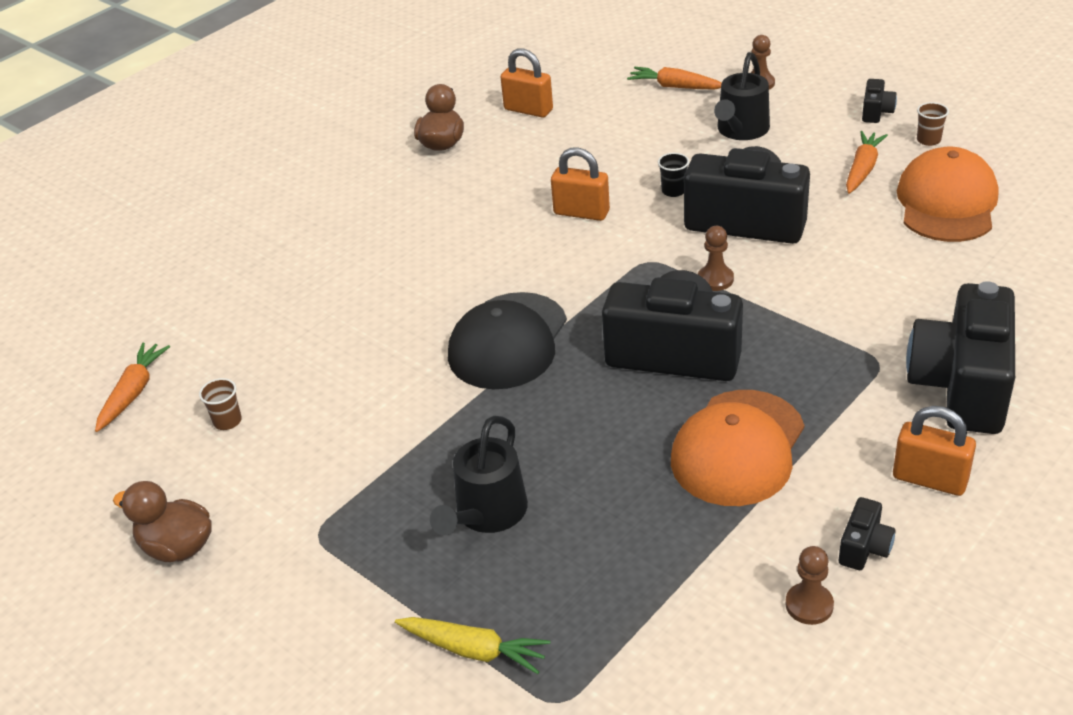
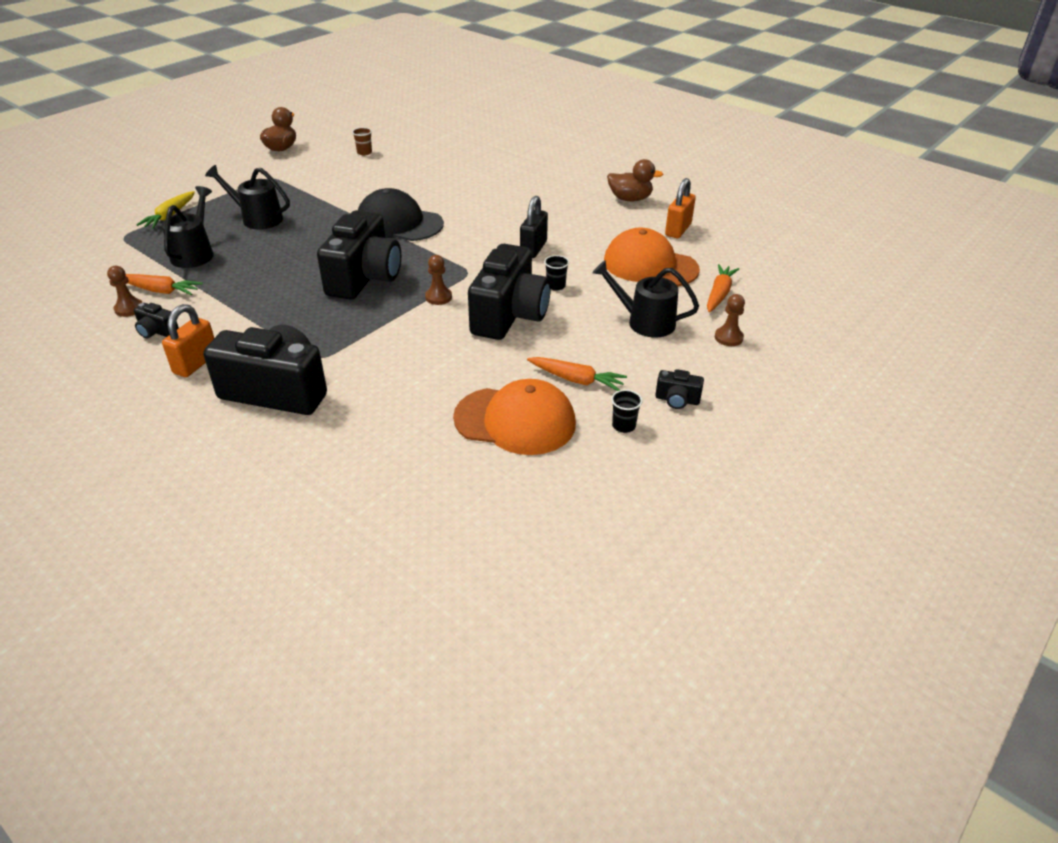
camera: 85 degrees right, 0 degrees up
(133, 392) = (397, 130): orange carrot -> orange carrot (161, 290)
(581, 213) = (533, 249): orange padlock -> black padlock
(617, 569) = (195, 253): none -> black watering can
(738, 448) = (264, 295): orange cap -> orange cap (650, 265)
(928, 140) = (623, 426): brown cup -> black cup

